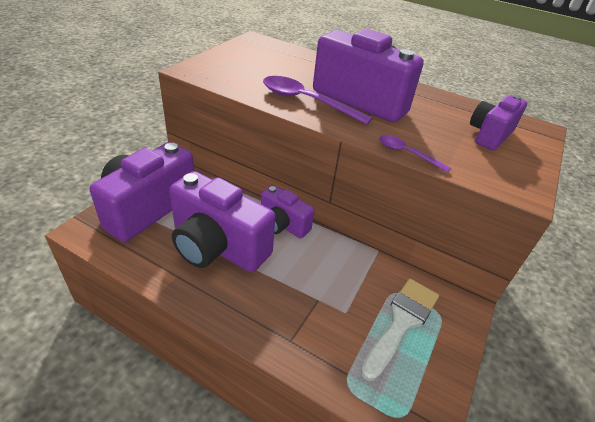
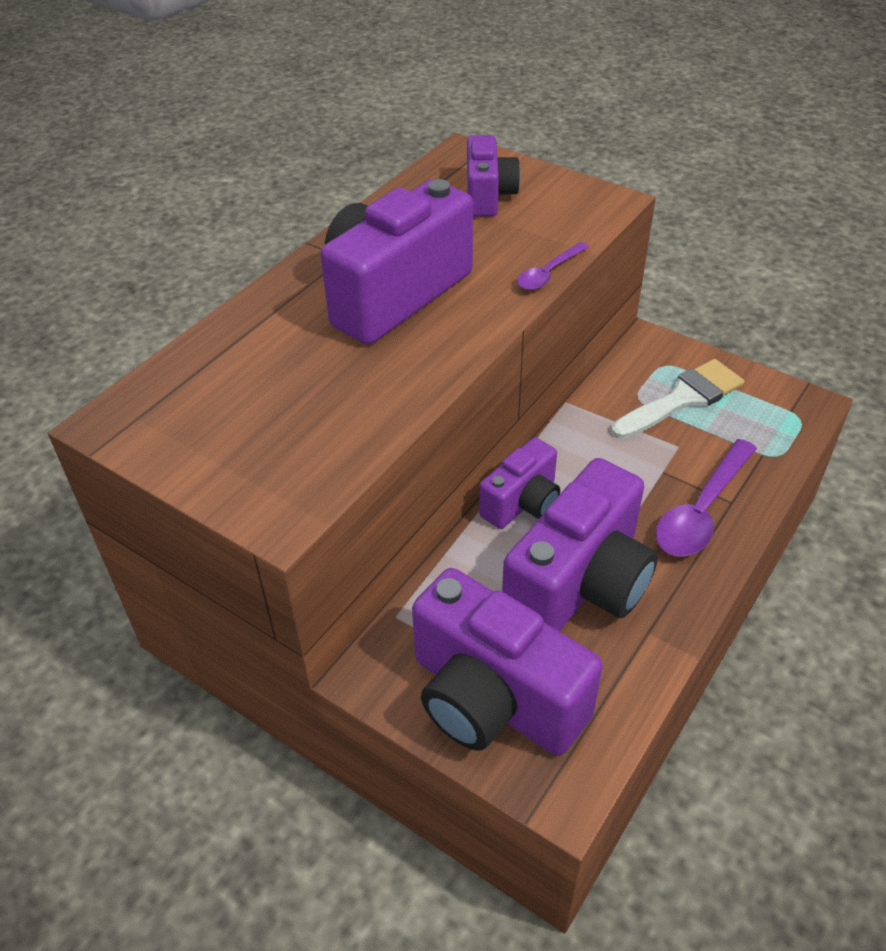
camera: 80 degrees left, 5 degrees up
(306, 101) = (407, 357): purple spoon -> purple spoon (701, 511)
(401, 322) = (682, 399): white brush -> white brush turned 105 degrees clockwise
(490, 135) = (488, 196): purple camera -> purple camera turned 135 degrees counterclockwise

